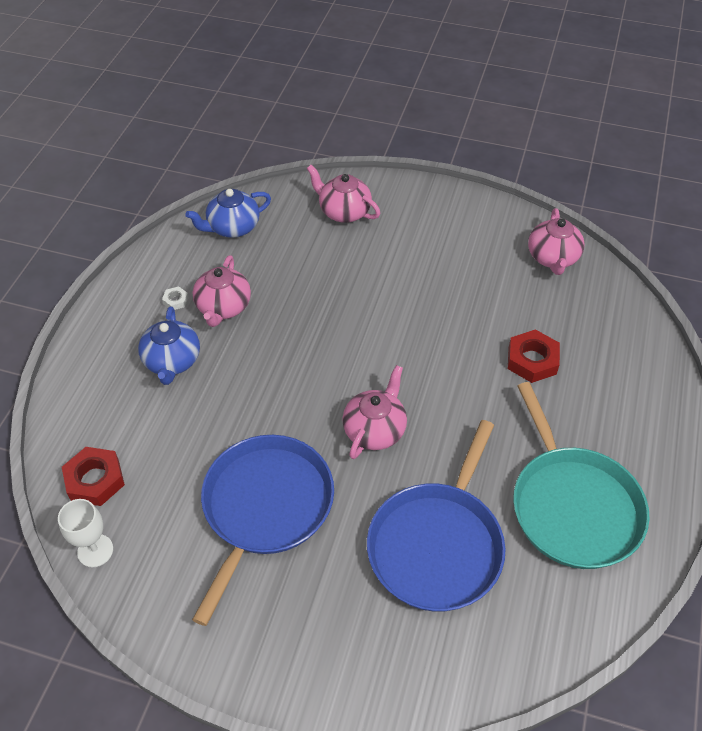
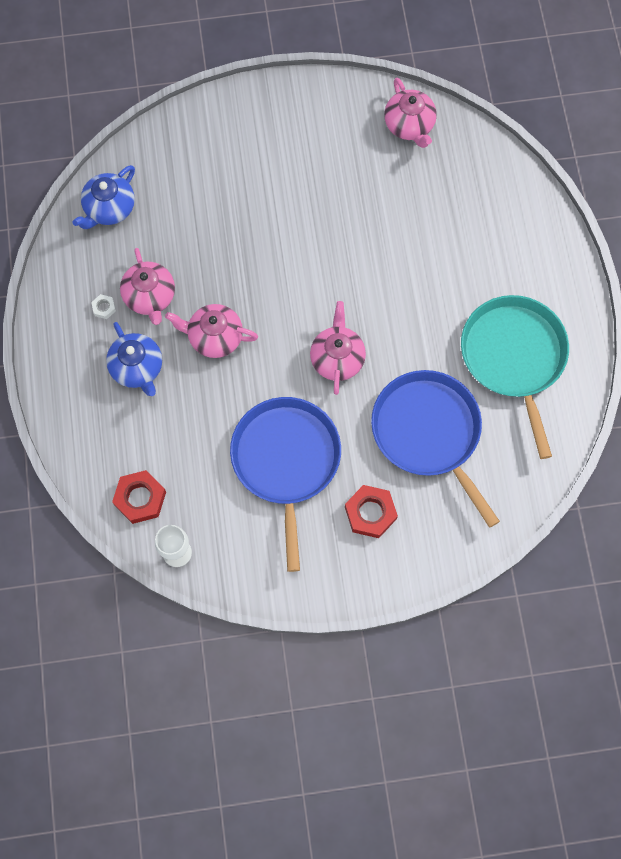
camera: 25 degrees left, 20 degrees up
(344, 211) = (202, 148): pink teapot -> pink teapot (214, 337)
(437, 545) = (429, 433): blue pan -> blue pan turned 150 degrees clockwise
(532, 360) = (433, 240): red nut -> red nut (370, 513)
(573, 506) = (514, 357): turquoise pan -> turquoise pan turned 150 degrees counterclockwise

